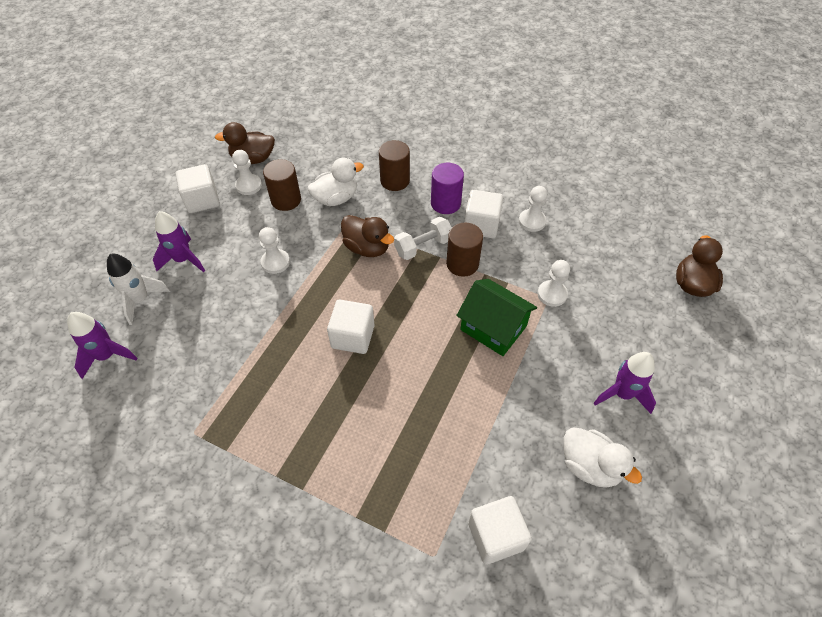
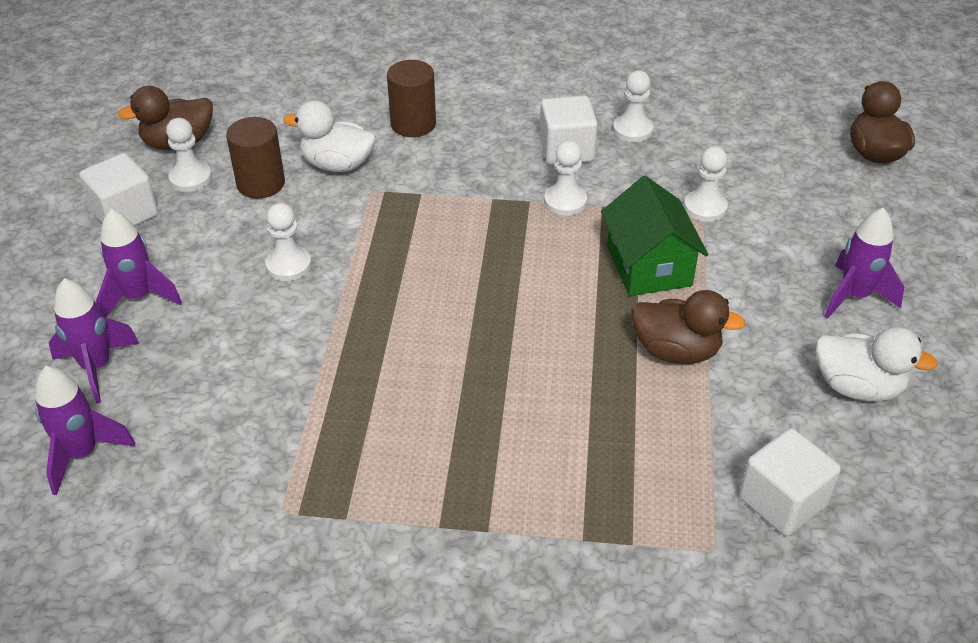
camera: 20 degrees left, 10 degrees down
(140, 300) = (97, 367): white rocket -> purple rocket
(336, 198) = (337, 165): white duck -> white duck turned 120 degrees counterclockwise
(353, 336) = (457, 327): white cube -> none
(367, 248) = (418, 214): brown duck -> brown duck (676, 351)
(423, 246) = (498, 194): white dumbbell -> none
(445, 203) = (502, 135): purple cylinder -> none
(462, 264) = (565, 201): brown cylinder -> white pawn
(493, 328) = (648, 266): green house -> green house turned 60 degrees clockwise

